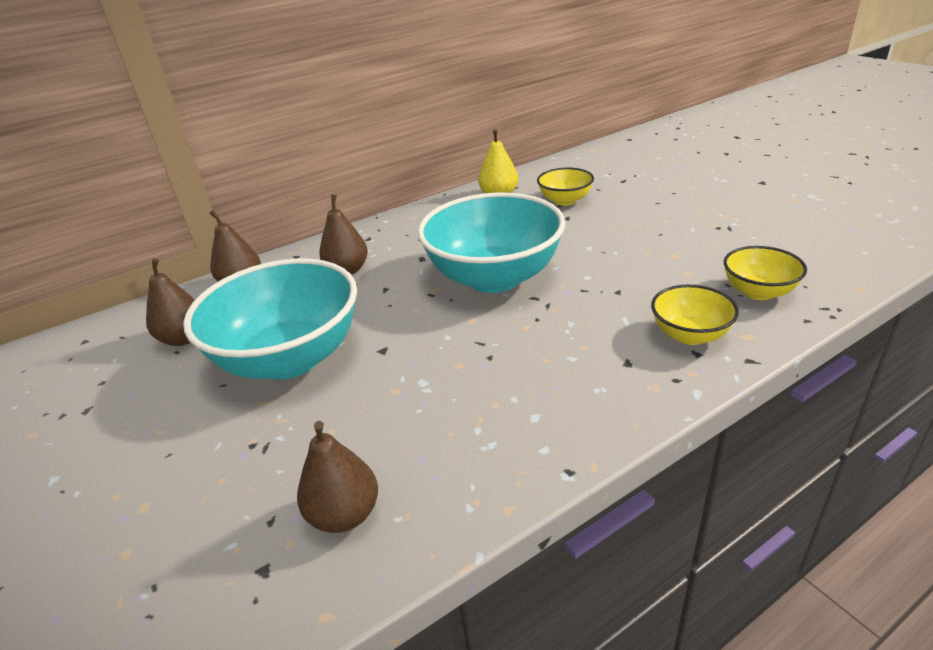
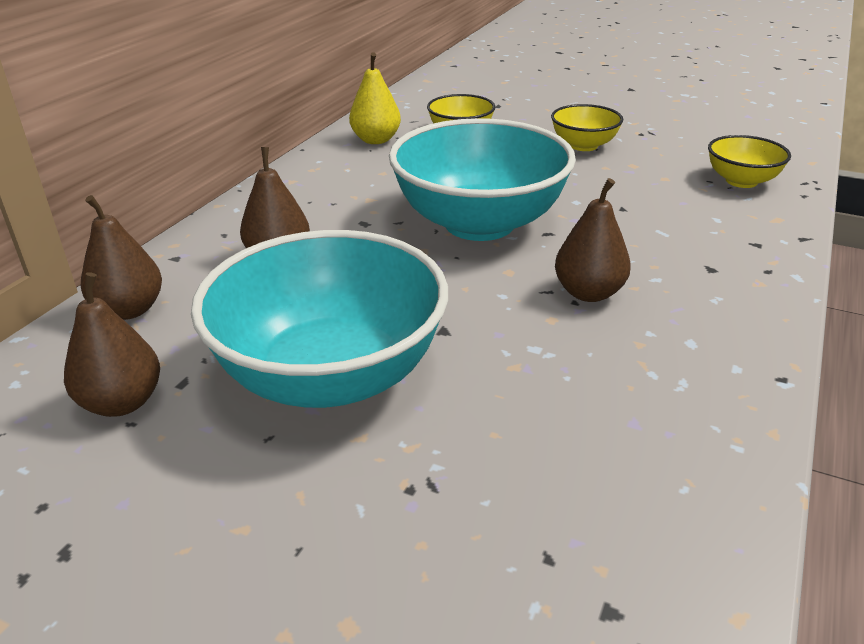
camera: 35 degrees left, 0 degrees up
(344, 515) = (626, 511): brown pear -> brown pear (588, 293)
(690, 335) = (732, 230): yellow bowl -> yellow bowl (583, 145)

